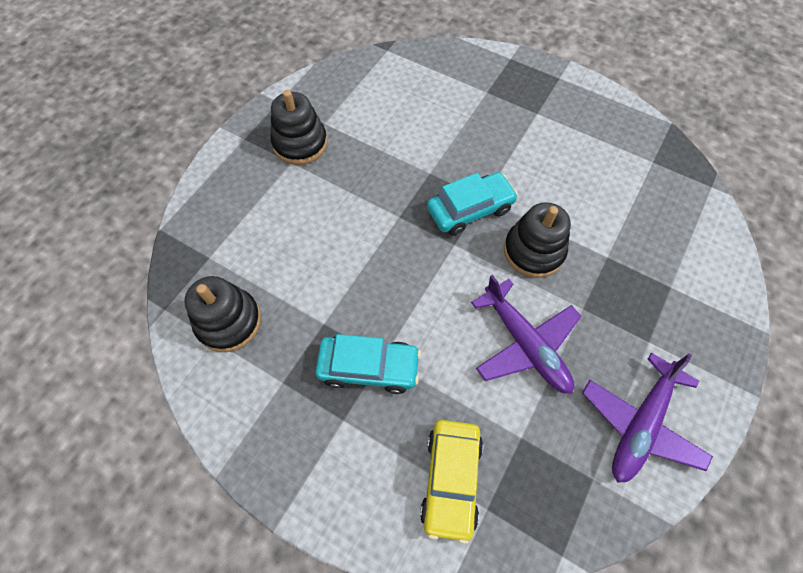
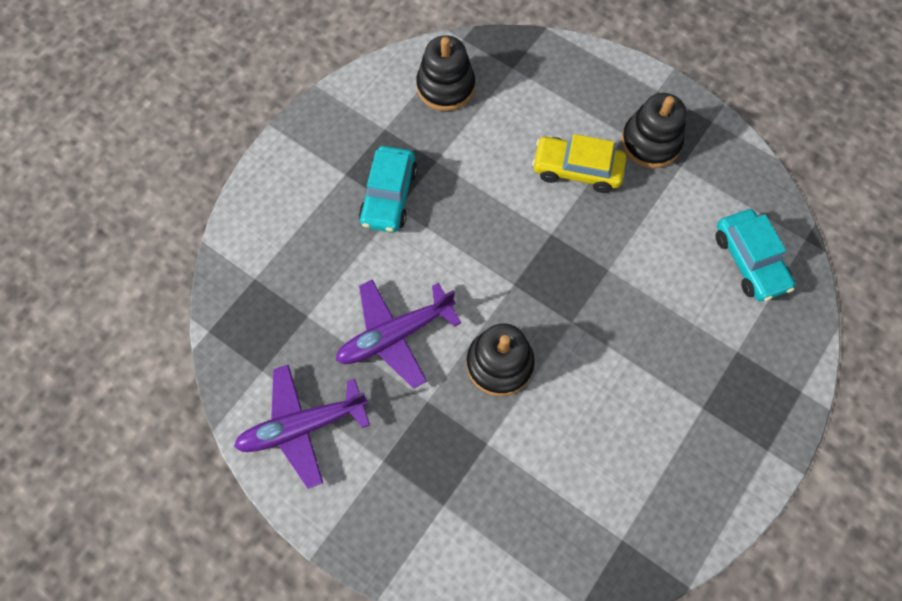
camera: 95 degrees right, 5 degrees up
(451, 479) = (282, 253): yellow car -> yellow car (577, 169)
(470, 209) = (556, 306): turquoise car -> turquoise car (749, 261)
(640, 424) = (302, 426): purple plane -> purple plane turned 60 degrees counterclockwise

